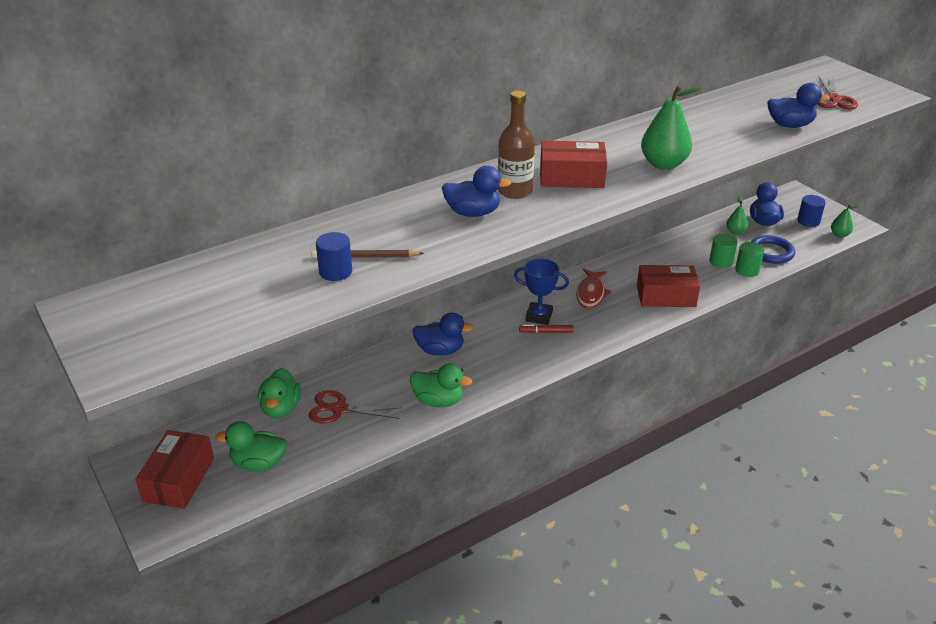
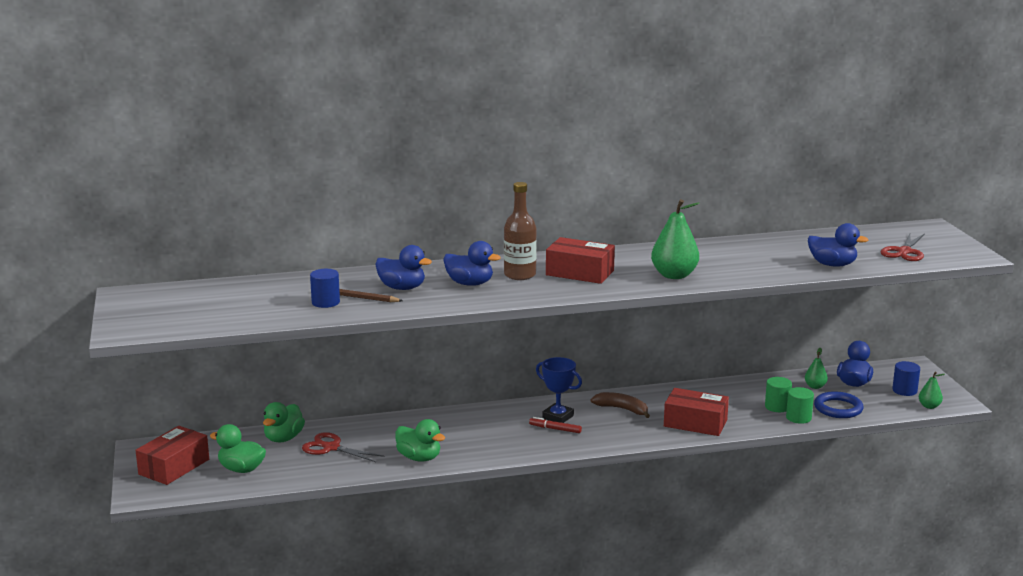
camera: 20 degrees right, 15 degrees down
(440, 350) = (447, 425): blue duck -> blue duck (402, 288)
(591, 294) = (622, 409): red fish -> brown banana

